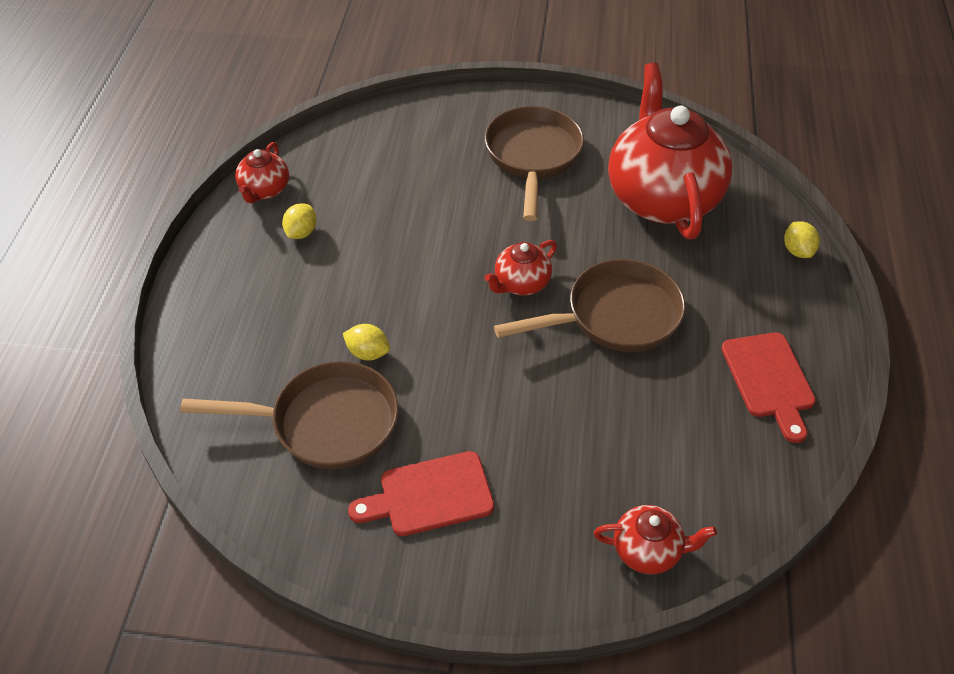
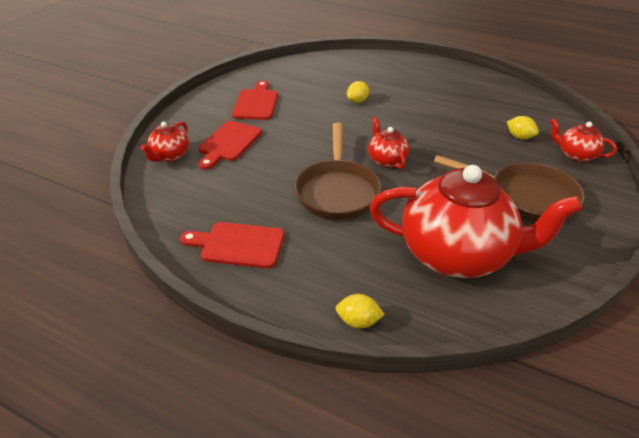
camera: 110 degrees right, 10 degrees down
(264, 190) = (505, 88): red teapot -> red teapot (576, 155)
(301, 232) = (462, 95): yellow lemon -> yellow lemon (519, 137)
(326, 423) = (319, 84): brown pan -> none
(572, 483) = (229, 143): none -> red cutting board

